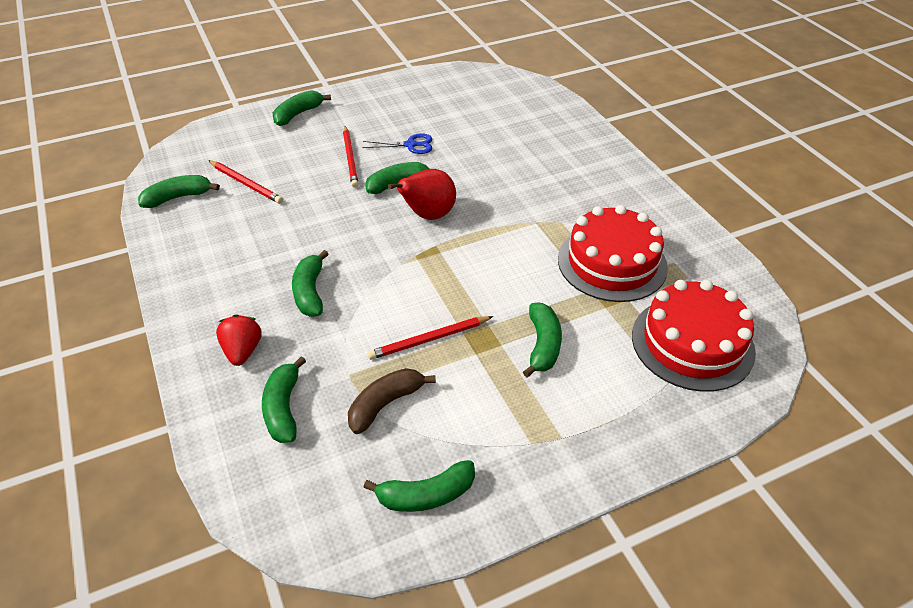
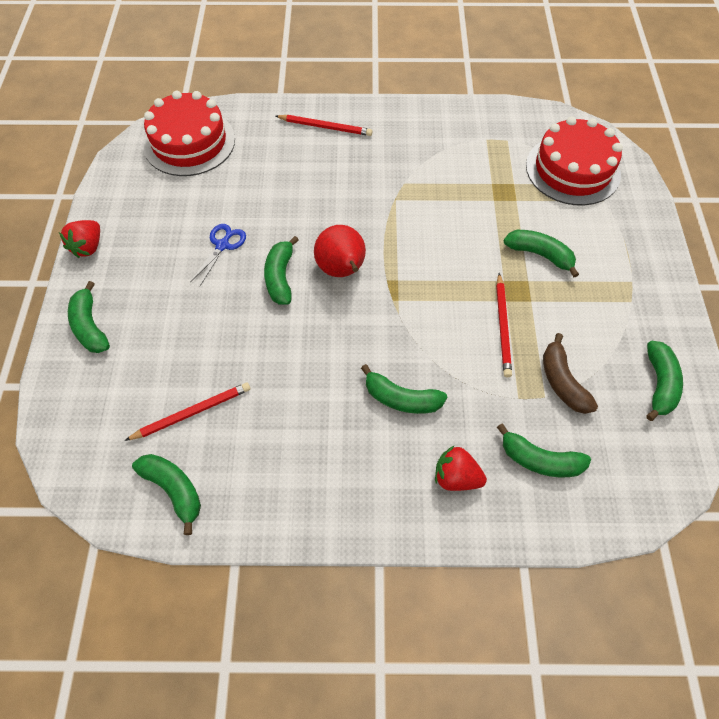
camera: 65 degrees left, 15 degrees up
(178, 197) = (174, 490): green banana -> green banana turned 135 degrees clockwise
(350, 158) = (210, 303): red pencil -> red pencil (325, 127)
(367, 88) = (88, 247): none -> red strawberry
(612, 263) = (470, 174): red cake -> red cake (189, 142)

